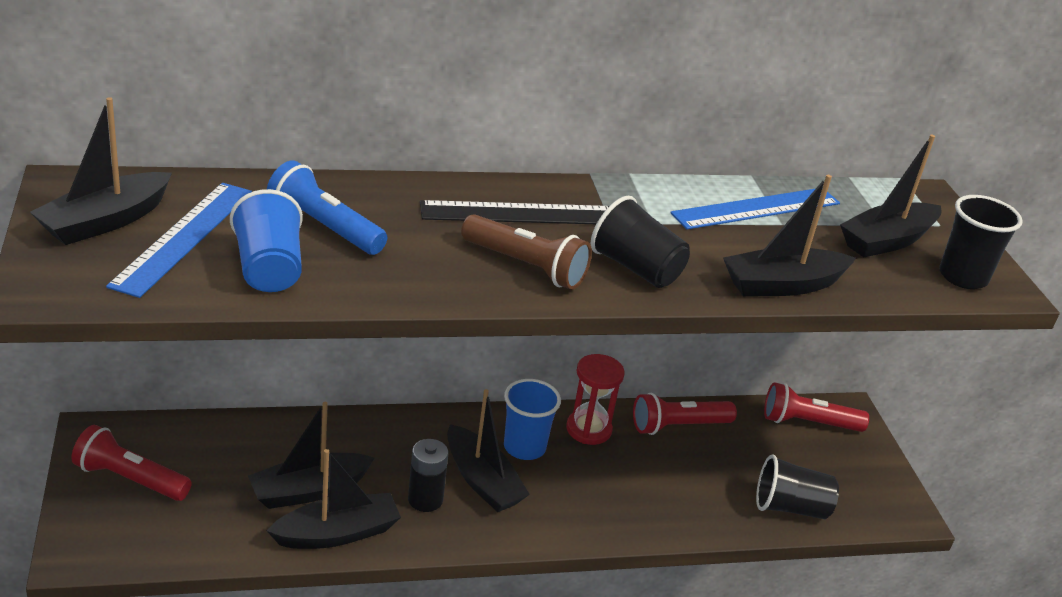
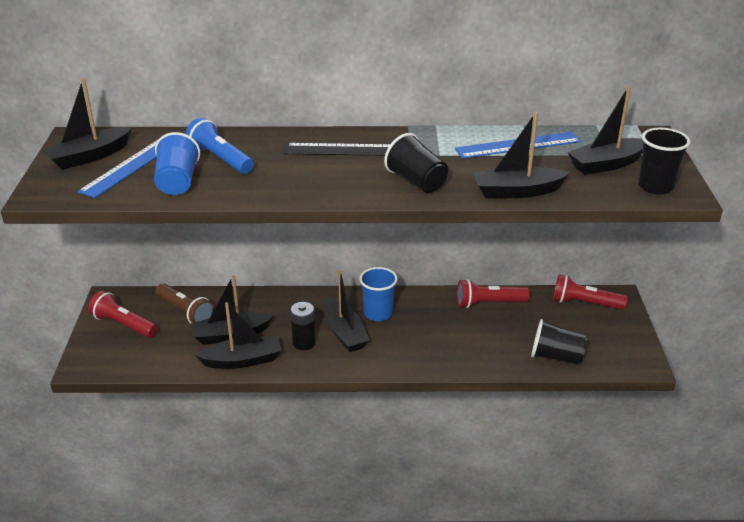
camera: 15 degrees right, 0 degrees up
(526, 266) = (342, 181): brown flashlight -> brown flashlight (185, 312)
(588, 429) = (425, 304): red hourglass -> none

